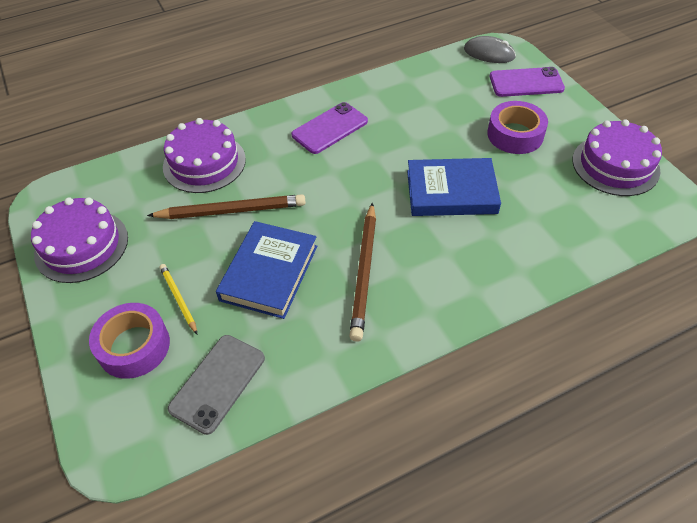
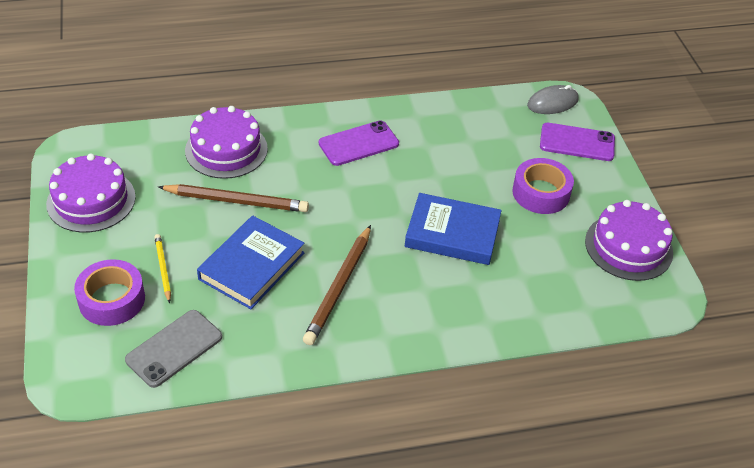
camera: 10 degrees right, 5 degrees down
(489, 53) = (552, 103): grey mouse -> grey mouse turned 60 degrees counterclockwise

